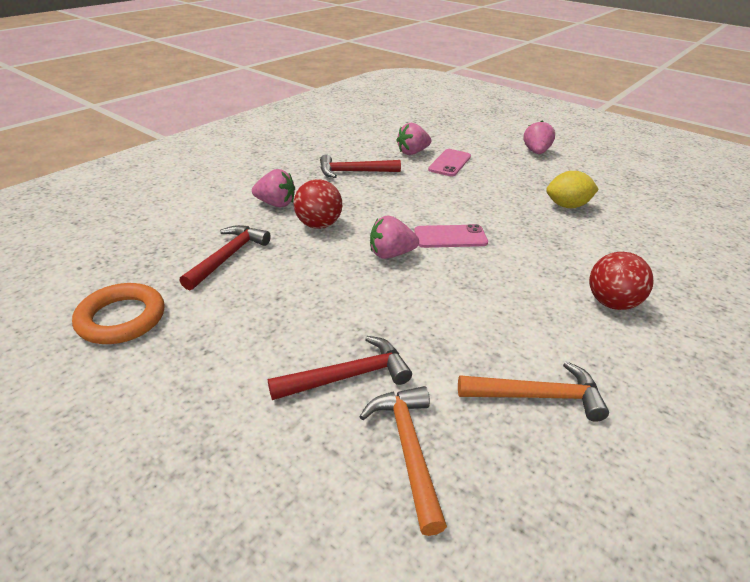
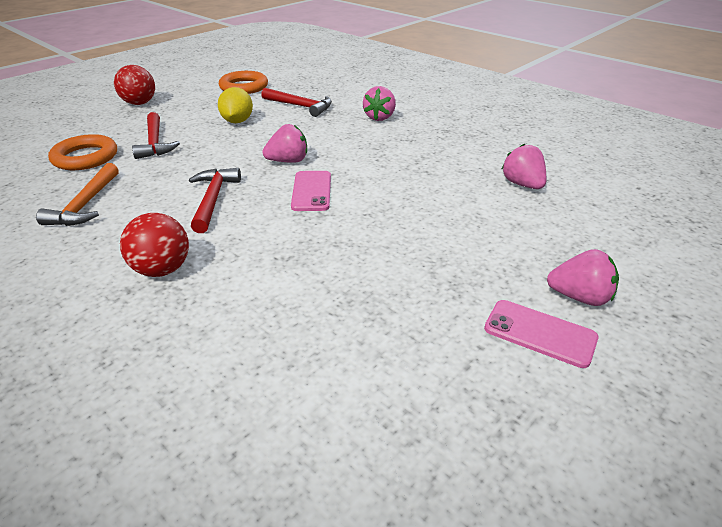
camera: 95 degrees right, 0 degrees up
(318, 225) = (342, 133): red ball -> red ball (139, 103)
(354, 172) = (453, 149): red hammer -> red hammer (213, 199)
(391, 254) = (288, 161): pink strawberry -> pink strawberry turned 75 degrees clockwise
(408, 450) = (85, 157): orange hammer -> orange ring
(449, 163) = (498, 208): pink phone -> pink phone (540, 333)
(567, 206) = (380, 288): yellow lemon -> yellow lemon (237, 121)

